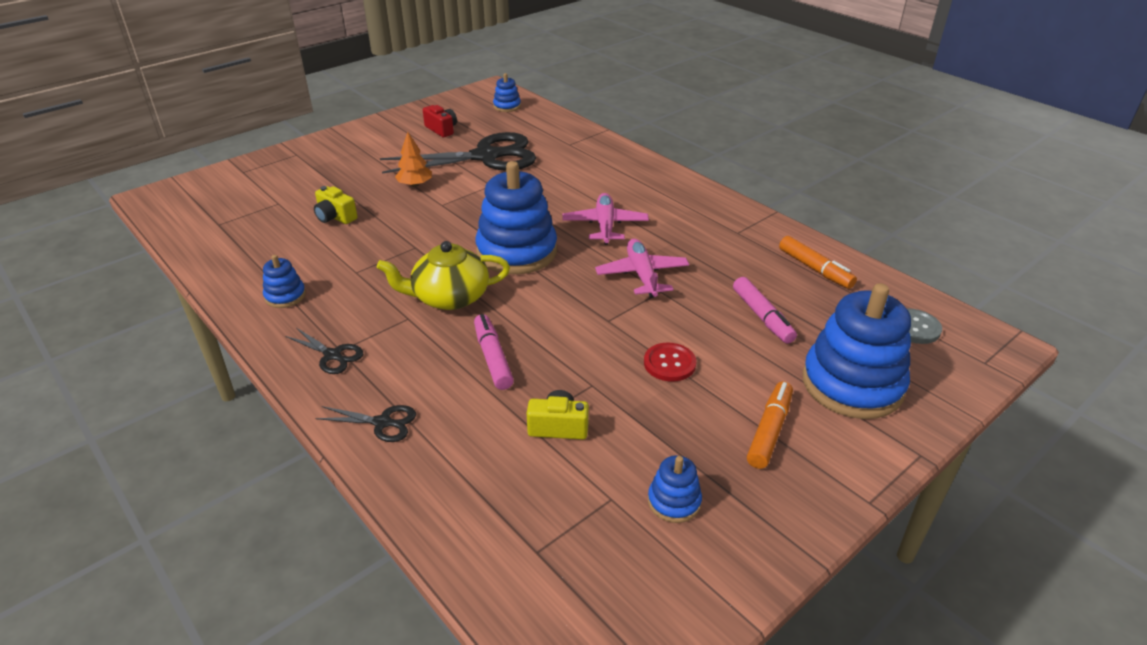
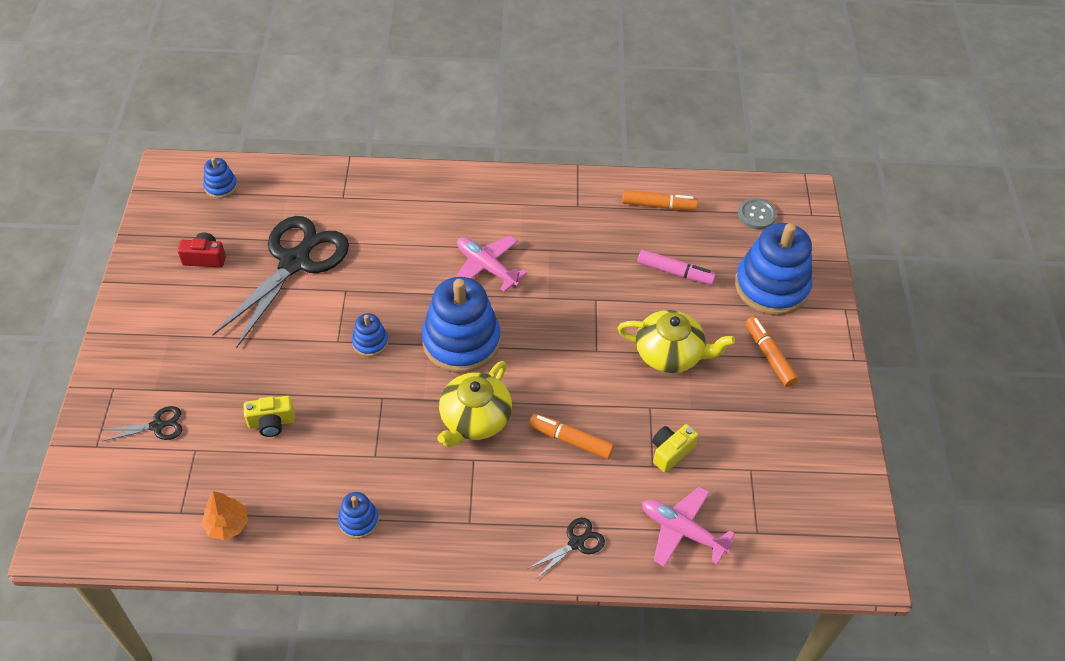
camera: 50 degrees left, 15 degrees up
(333, 355) = (471, 531): black scissors -> black scissors (157, 426)
(415, 185) = (283, 338): orange tree -> orange tree (227, 525)
(493, 358) = (570, 440): pink marker -> orange marker
(642, 275) = (568, 295): pink plane -> pink plane (682, 531)
(669, 363) = (670, 353): red button -> yellow teapot
(674, 501) = (779, 442): blue stacking toy -> blue stacking toy (370, 342)

